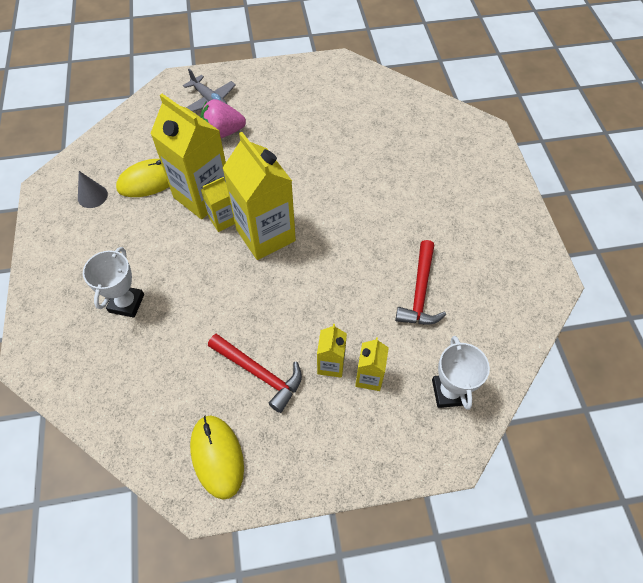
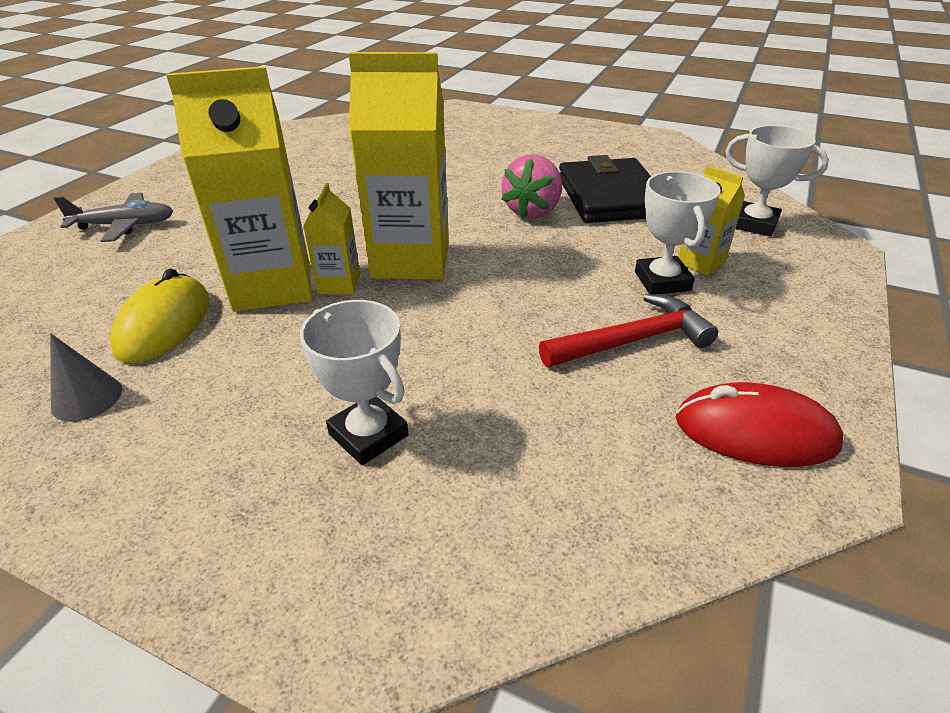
camera: 55 degrees left, 20 degrees down
(217, 456) = (755, 432): yellow mouse -> red mouse
(223, 133) = (195, 235): pink strawberry -> pink strawberry (532, 211)
(331, 364) = (662, 281): yellow carton -> white trophy
(420, 292) = (609, 197): red hammer -> black wallet

